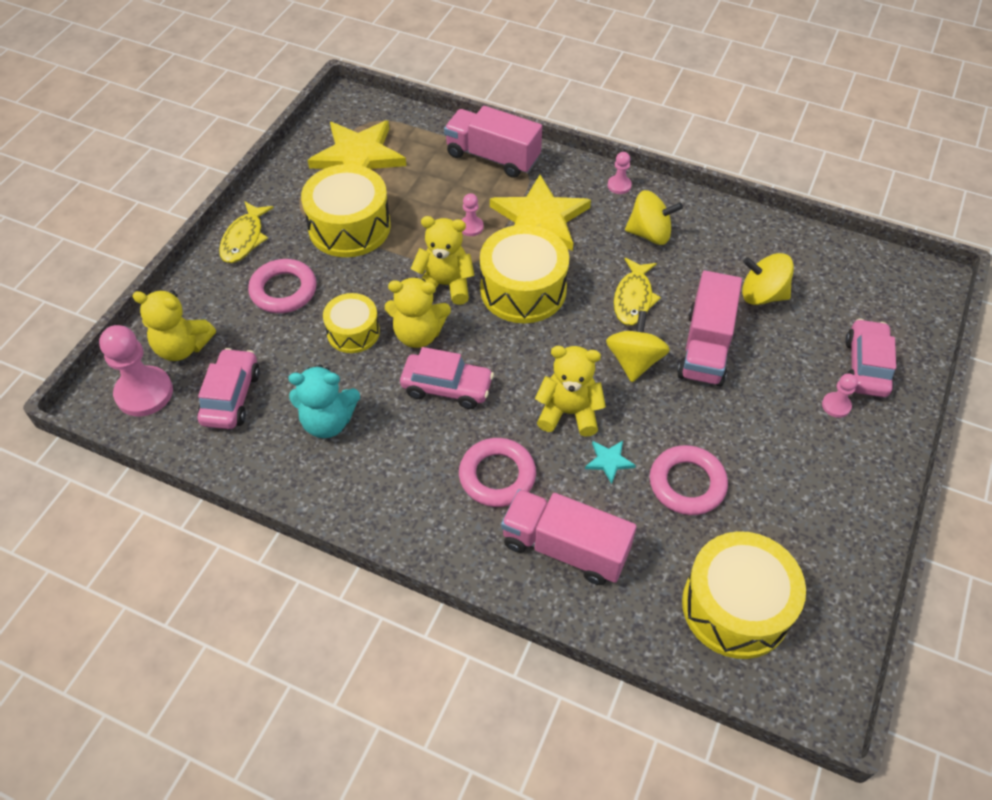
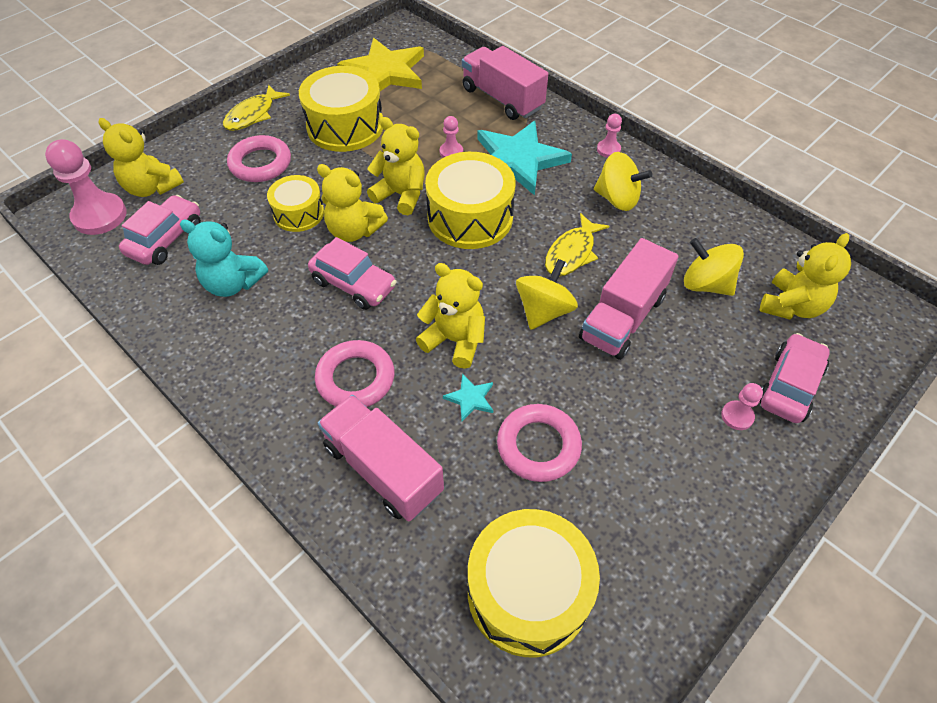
camera: 20 degrees right, 0 degrees up
(540, 218) = (518, 160): yellow star -> turquoise star
(840, 294) = (791, 306): none -> yellow teddy bear

